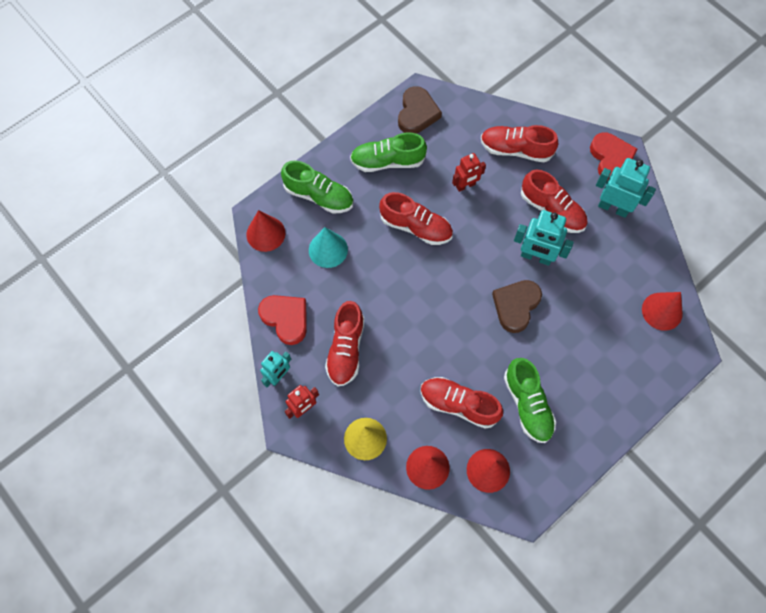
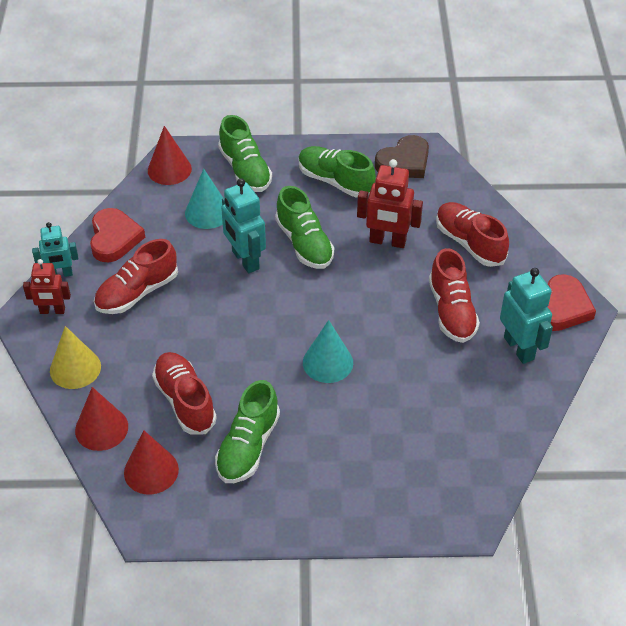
camera: 40 degrees right, 20 degrees down
(416, 227) = (304, 244): red shoe -> green shoe
(465, 186) = (387, 241): red robot -> red robot, size x1.53
(516, 306) = (328, 362): brown heart -> turquoise cone
(536, 257) = (392, 337): turquoise robot -> turquoise robot (245, 260)
(662, 311) = (474, 466): red cone -> none

